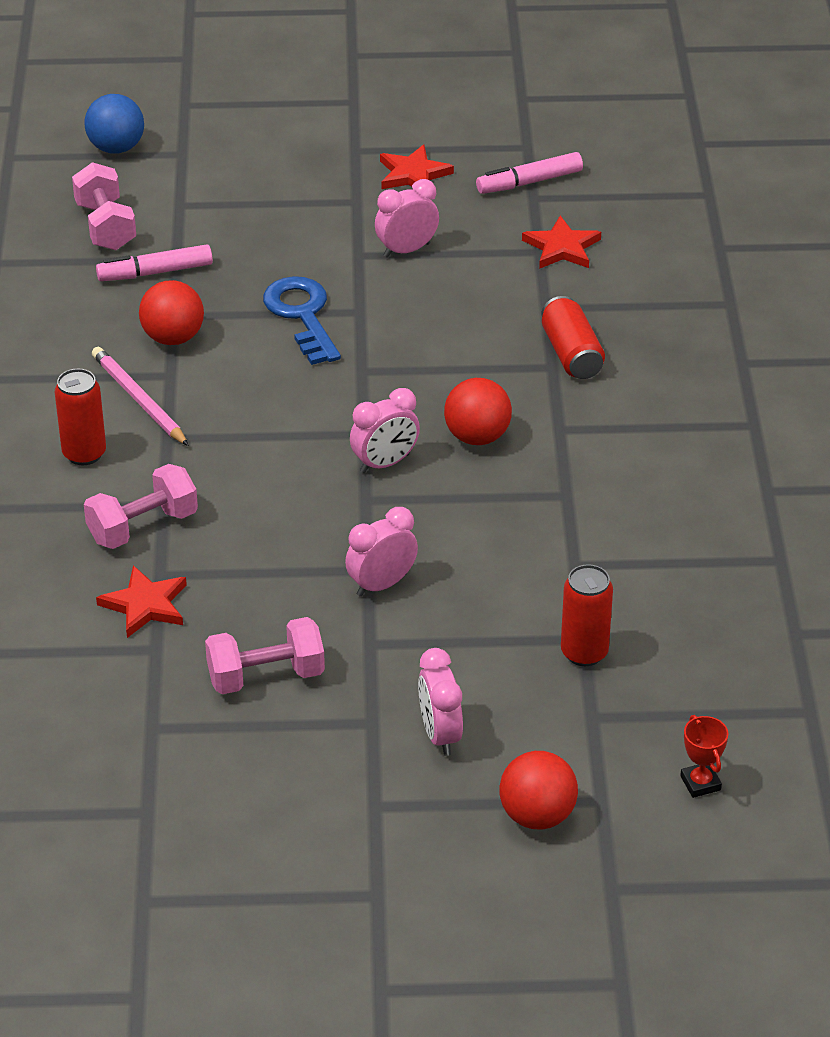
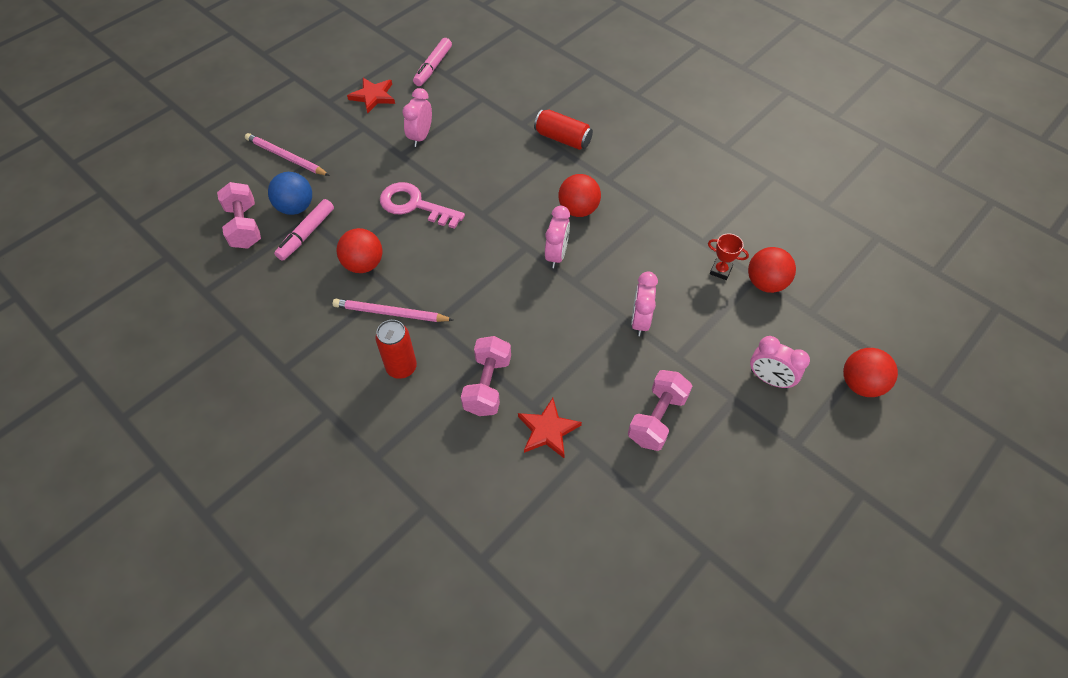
camera: 45 degrees left, 15 degrees up
(106, 226) = (244, 226): pink dumbbell -> pink dumbbell turned 45 degrees clockwise
(116, 148) = (194, 178): blue ball -> blue ball (296, 207)
(233, 183) = (286, 157): none -> pink pencil
(302, 315) = (414, 205): blue key -> pink key
(562, 247) = (490, 90): red star -> none
(584, 652) = (765, 283): red can -> red ball
(700, 783) = (891, 308): red trophy -> red trophy (720, 271)

